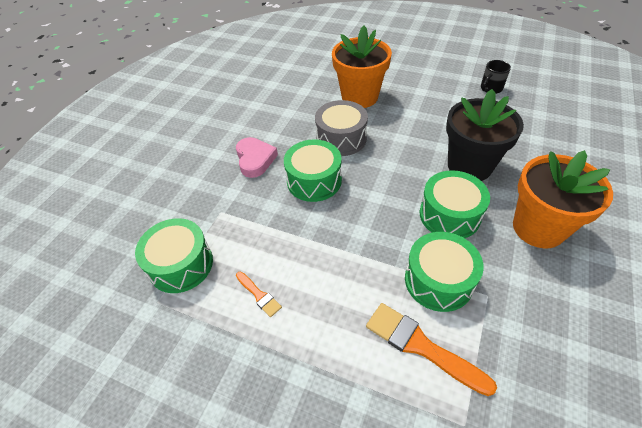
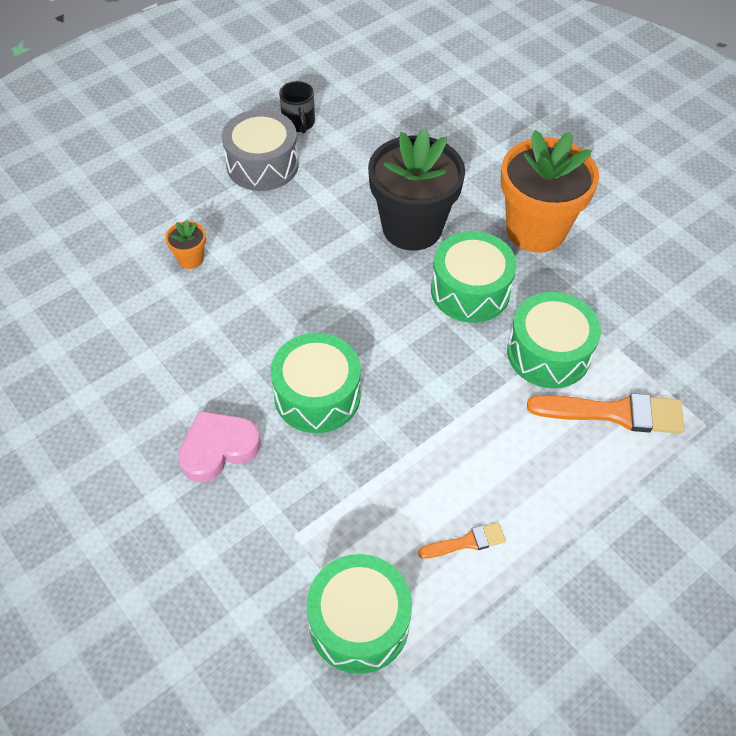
camera: 65 degrees left, 5 degrees up
(255, 159) = (218, 449): pink heart -> pink heart turned 45 degrees counterclockwise
(341, 138) = (260, 325): grey drum -> grey drum (262, 165)
(359, 97) = (190, 259): orange flower pot -> orange flower pot, size x0.42
(421, 346) = (614, 413): orange brush -> orange brush turned 150 degrees counterclockwise

